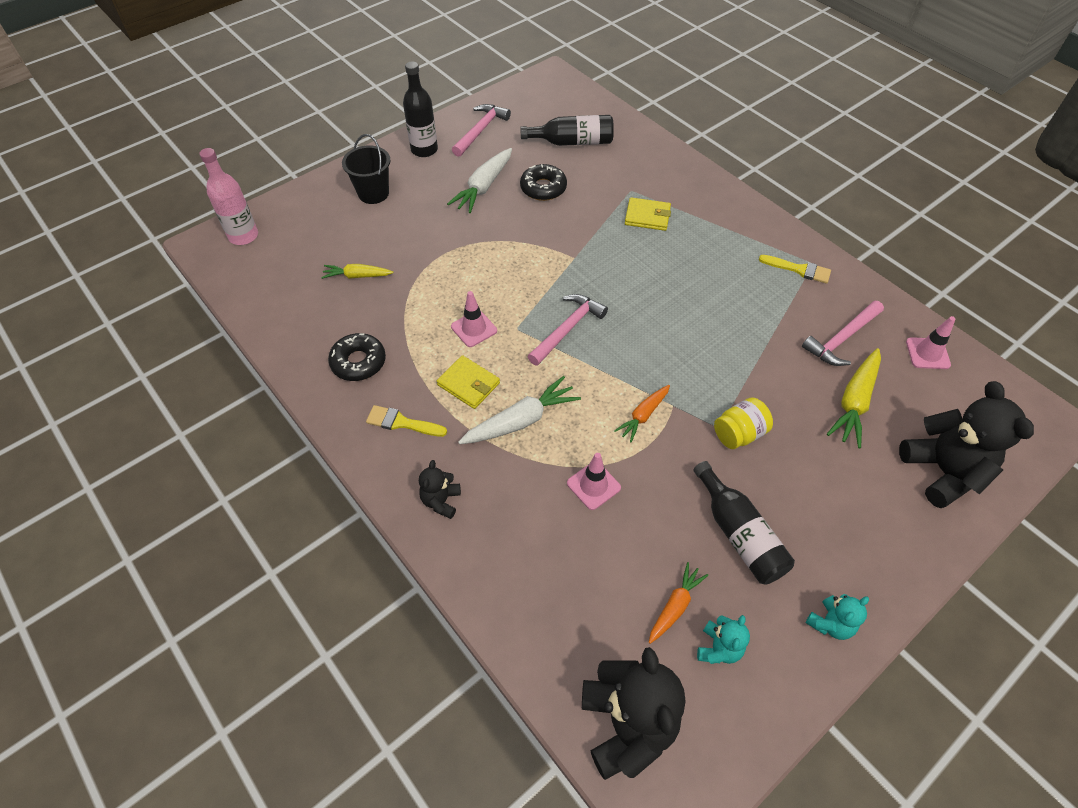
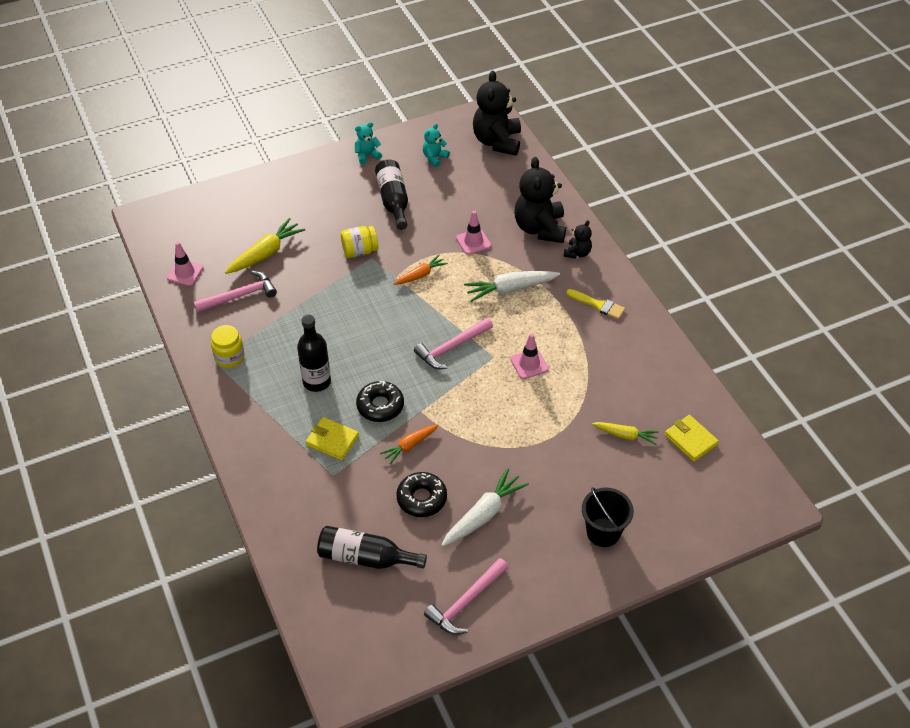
camera: 165 degrees left, 5 degrees down
(243, 236) = (739, 506): pink bottle -> none
(358, 362) = (628, 356): black donut -> black donut (380, 406)
(424, 150) = (539, 585): black bottle -> black bottle (317, 382)
(468, 384) = (543, 322): yellow wallet -> yellow wallet (690, 440)
(675, 606) = (450, 178): orange carrot -> orange carrot (410, 445)
(799, 269) = (229, 357): yellow brush -> yellow jar
(942, 471) = (242, 205): black teddy bear -> black teddy bear (540, 228)

